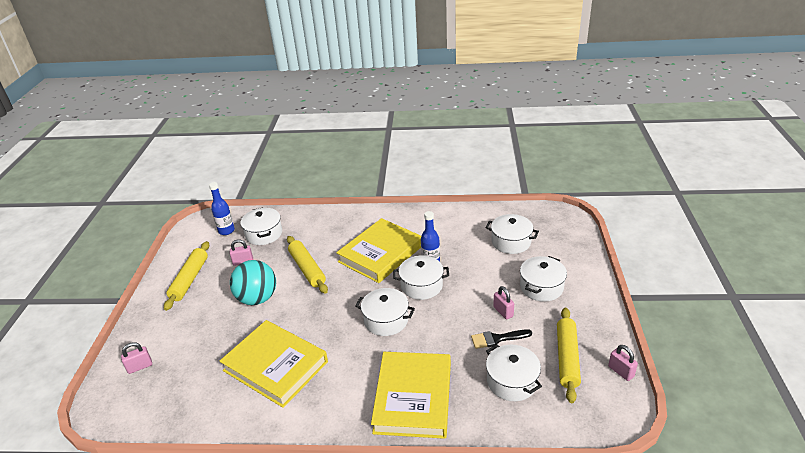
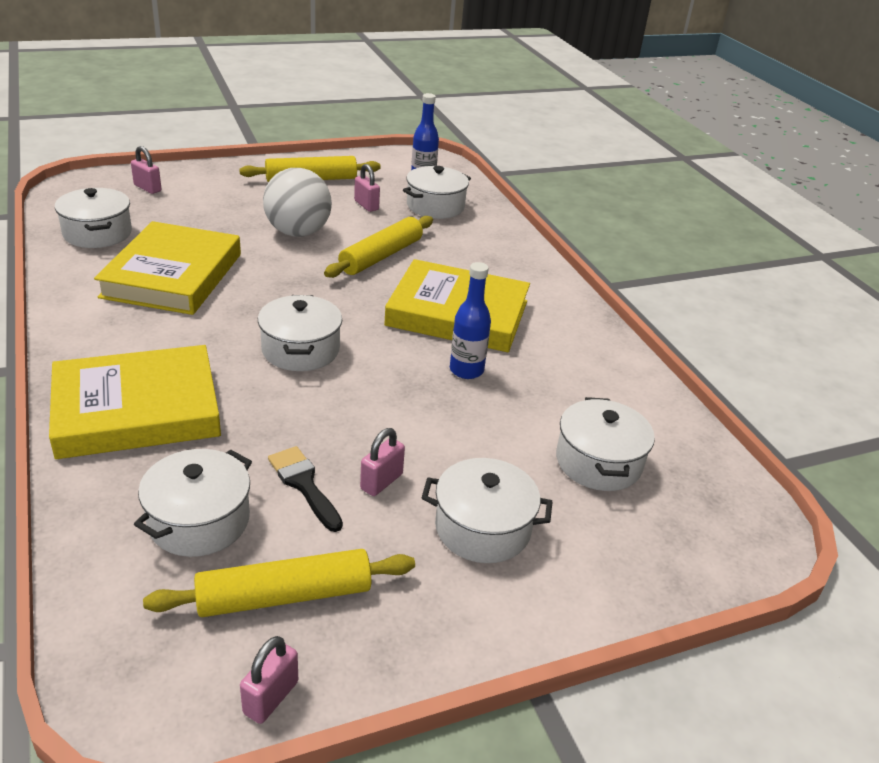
camera: 60 degrees right, 0 degrees up
(257, 298) = (298, 232): turquoise ball -> white ball
(421, 286) = (402, 370): white pot -> white pot (97, 233)

